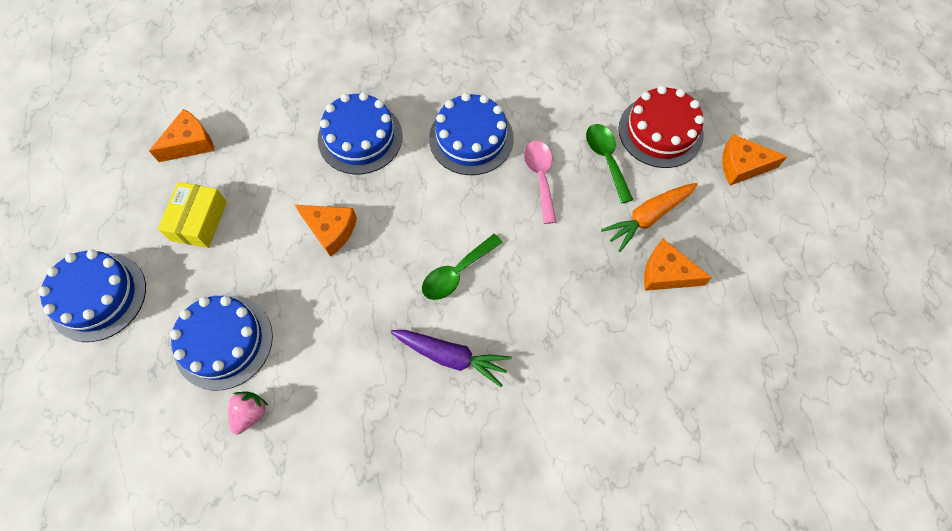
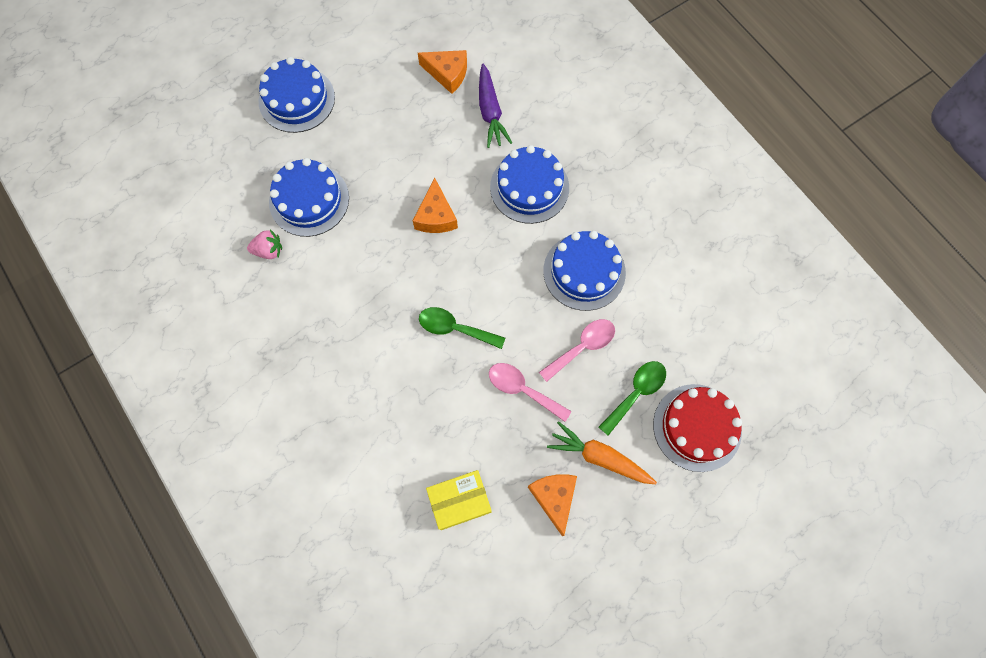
camera: 60 degrees right, 5 degrees up
(199, 221) = (389, 122): yellow box -> yellow box (459, 501)
(451, 356) = (384, 363): purple carrot -> purple carrot (490, 112)
(551, 246) = (522, 389): none -> pink spoon
(742, 166) = (708, 519): orange cheese -> none

